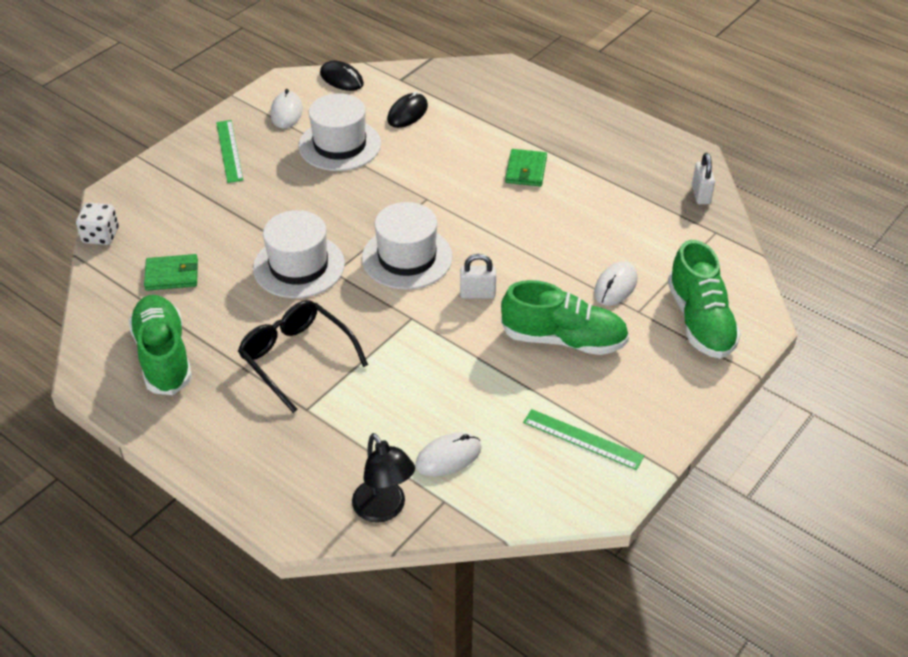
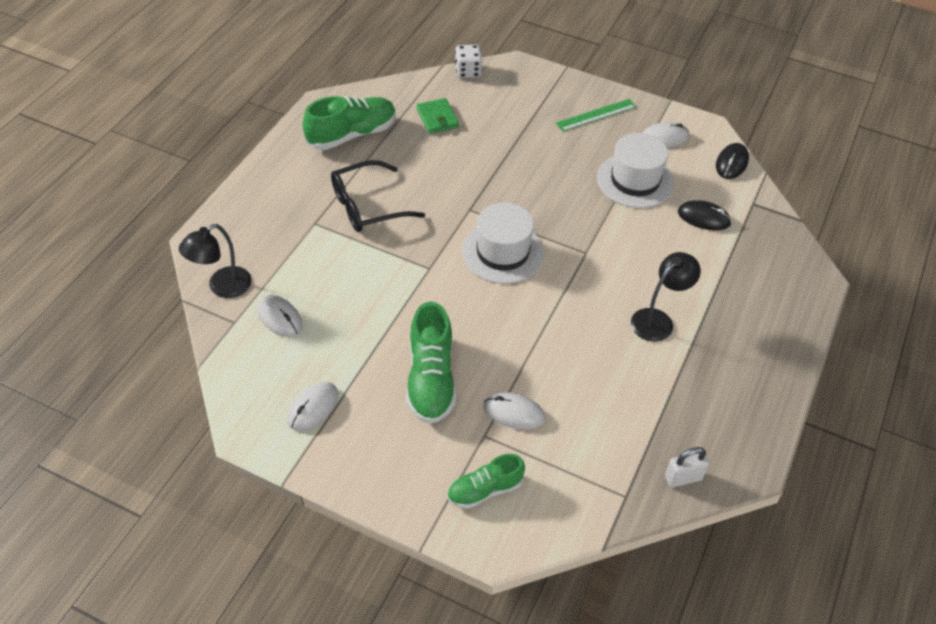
camera: 75 degrees right, 5 degrees up
(296, 357) = (367, 206): black glasses -> black glasses turned 150 degrees counterclockwise
(299, 266) = (470, 186): white hat -> none
(477, 294) = (471, 308): white padlock -> none
(526, 170) = (658, 320): green wallet -> black lamp
(582, 439) = (313, 407): green ruler -> white mouse
(700, 321) = (484, 490): green shoe -> green shoe, size x0.63

